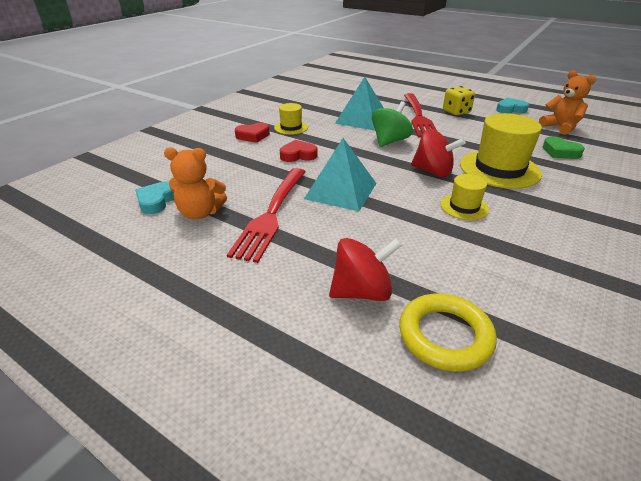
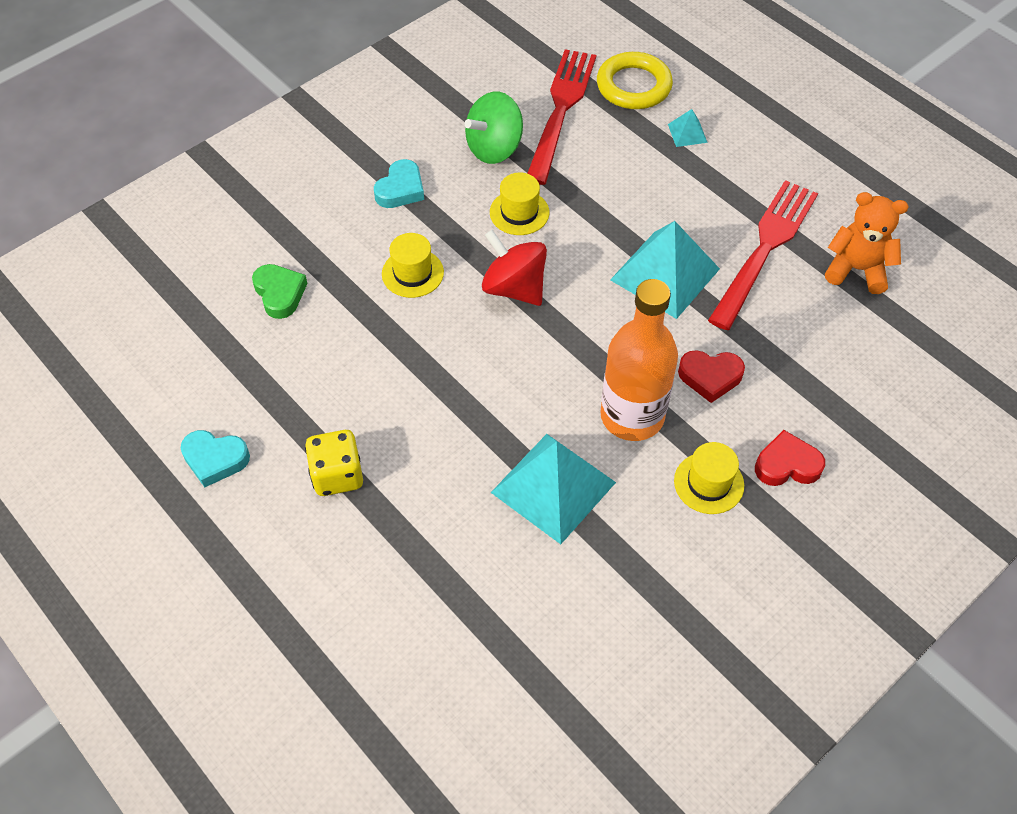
camera: 165 degrees left, 20 degrees up
(156, 201) = (921, 305): turquoise heart -> turquoise heart (401, 189)
(335, 139) = (632, 416): none -> orange bottle
(362, 291) = (687, 133): red spinning top -> turquoise pyramid
(389, 141) = (537, 387): green spinning top -> green spinning top (494, 148)
(418, 117) = (431, 470): red fork -> red fork (561, 110)
(499, 169) = (412, 273): yellow hat -> yellow hat, size x0.53
(560, 127) = (195, 365): orange teddy bear -> none

